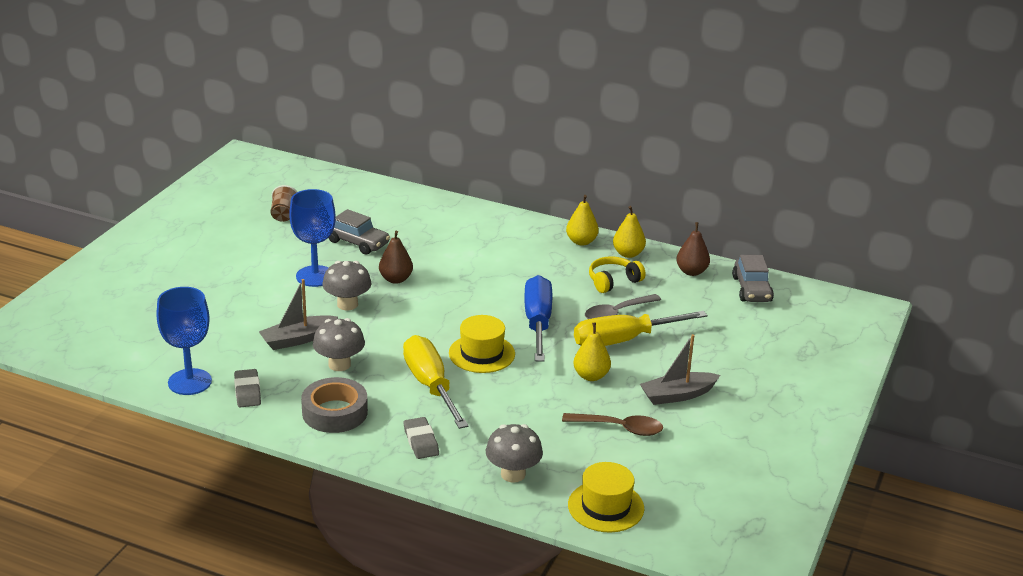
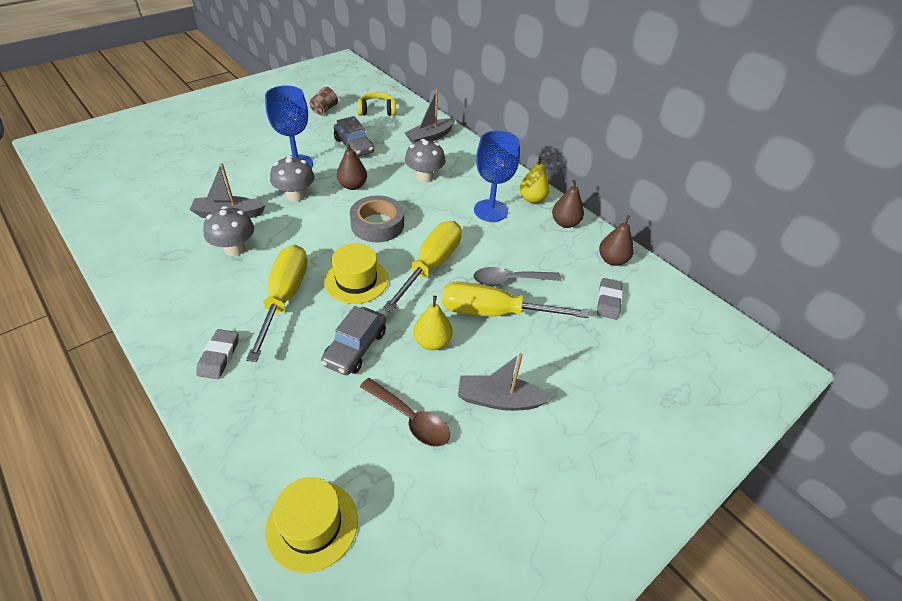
camera: 25 degrees right, 15 degrees up
(189, 382) = (114, 225): blue goblet -> blue goblet (490, 211)
(247, 392) = (143, 249): grey eraser -> grey eraser (608, 301)
(335, 412) = (183, 295): grey tape -> grey tape (377, 224)
(429, 212) = (430, 137): none -> grey boat
(513, 474) = (261, 434): grey mushroom -> grey mushroom (424, 177)
(538, 323) = (430, 266): blue screwdriver -> yellow screwdriver
(613, 281) = (531, 246): yellow headphones -> yellow headphones (377, 111)
(628, 254) = (565, 223): yellow pear -> brown pear
(751, 289) = (660, 299): grey car -> grey car (355, 348)

